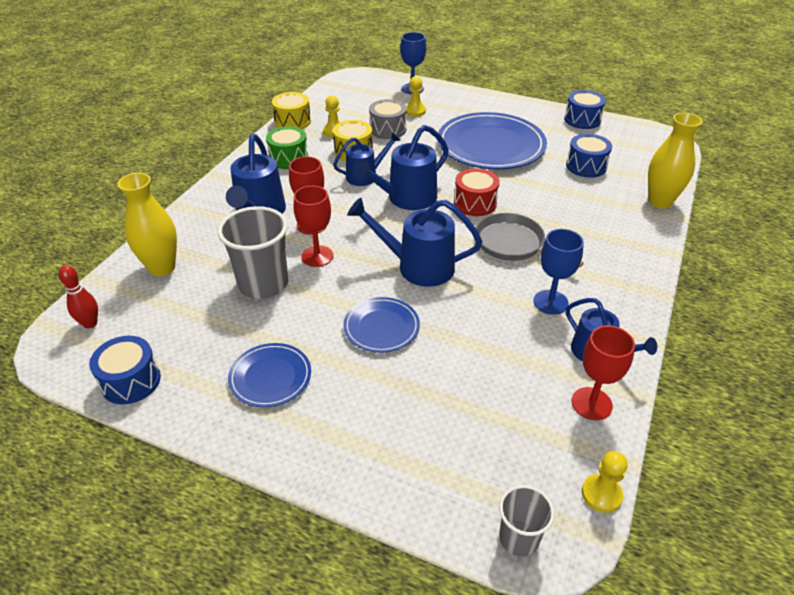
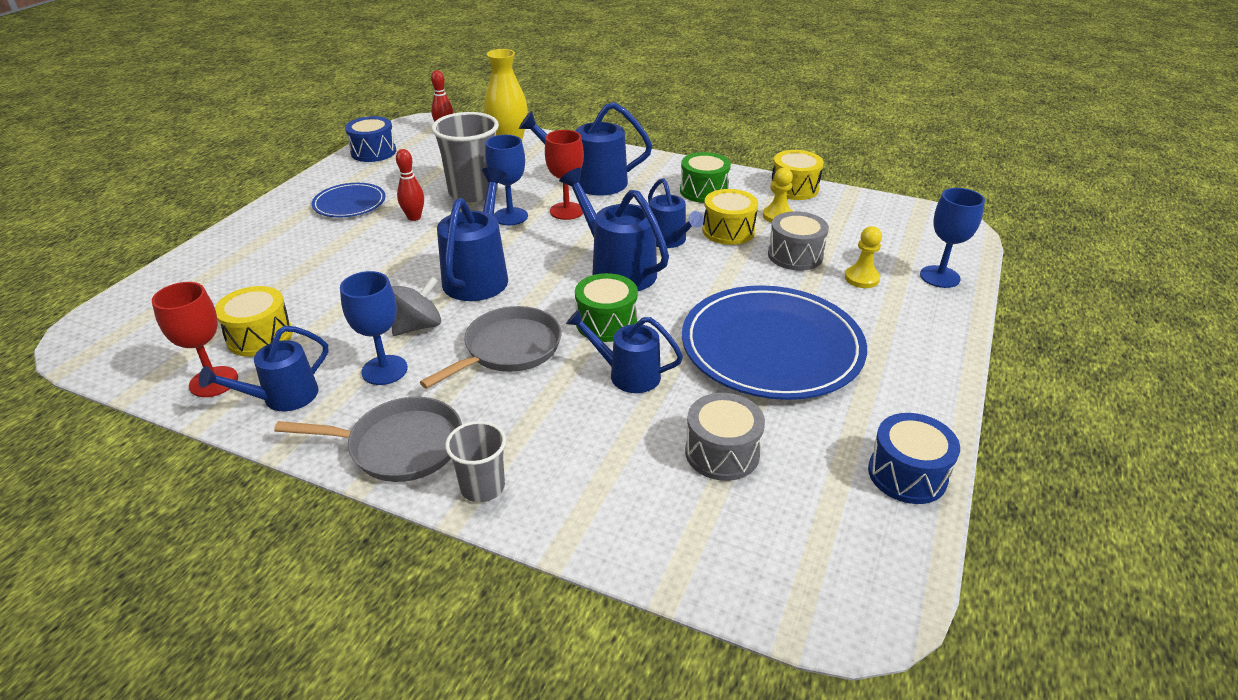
camera: 90 degrees right, 5 degrees down
(310, 319) = (414, 217): none -> red bowling pin
(317, 256) = (510, 216): red goblet -> blue goblet
(381, 327) = (388, 254): blue plate -> none
(475, 203) = (606, 323): red drum -> green drum
(493, 292) = (418, 326): none -> grey spinning top
(519, 538) = (105, 320): grey cup -> grey cup (482, 487)
(524, 389) = (260, 336): none -> yellow drum
(528, 195) = (627, 374): none -> blue watering can
(586, 166) = (722, 453): blue drum -> grey drum
(601, 494) = (107, 372): yellow pawn -> none
(625, 283) = (399, 446): none -> grey pan
(660, 202) = (607, 537): yellow vase -> none

